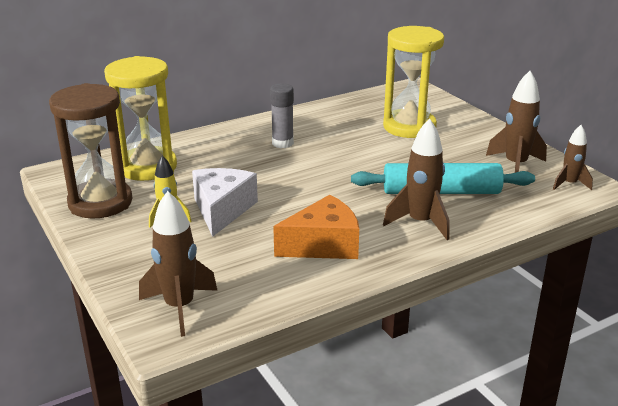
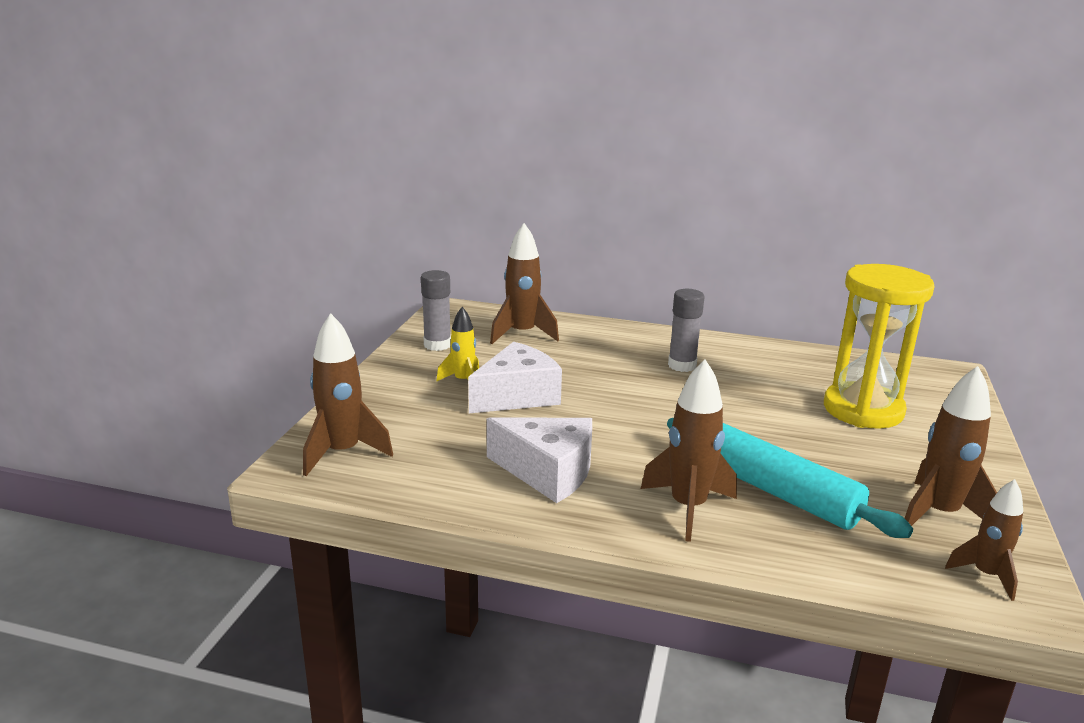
camera: 45 degrees right, 5 degrees down
(100, 203) = (437, 345): brown hourglass -> grey glue stick
(147, 167) = (522, 334): yellow hourglass -> brown rocket
(323, 245) = (548, 472): orange cheese -> white cheese

